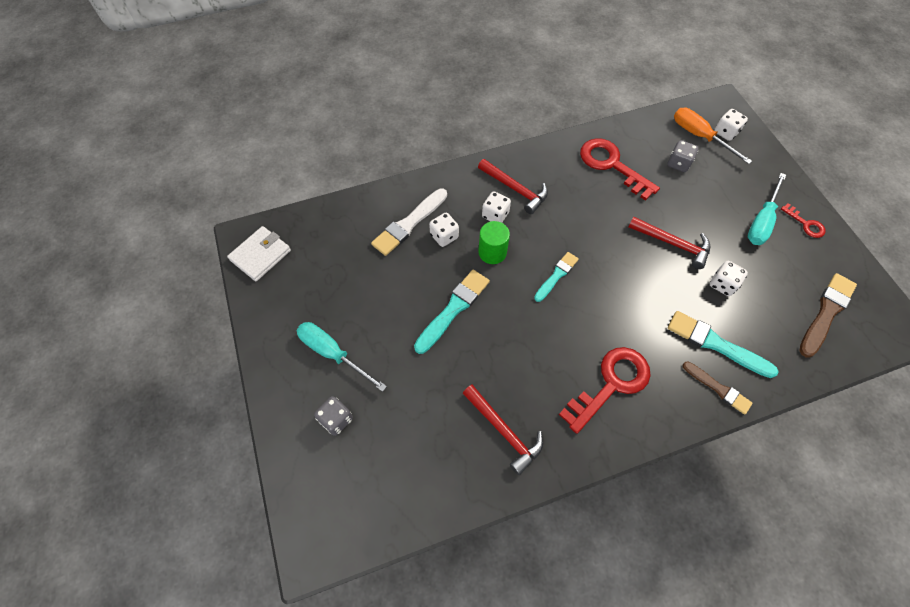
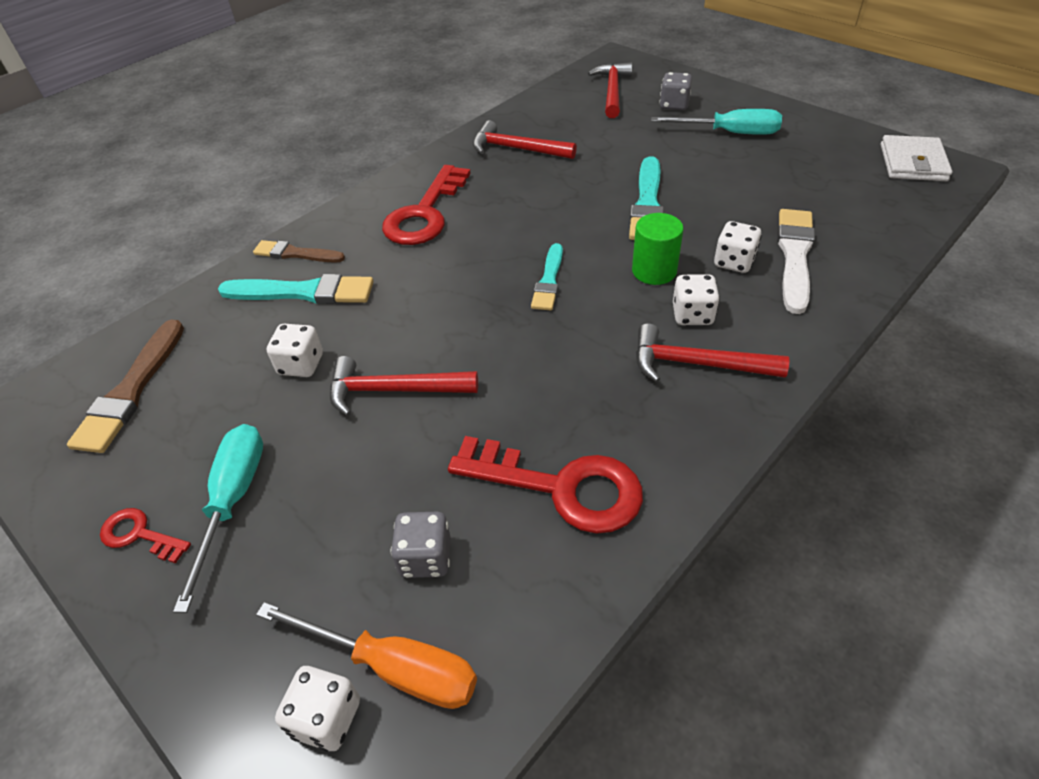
camera: 155 degrees right, 15 degrees down
(366, 479) = (612, 91): none -> red hammer

